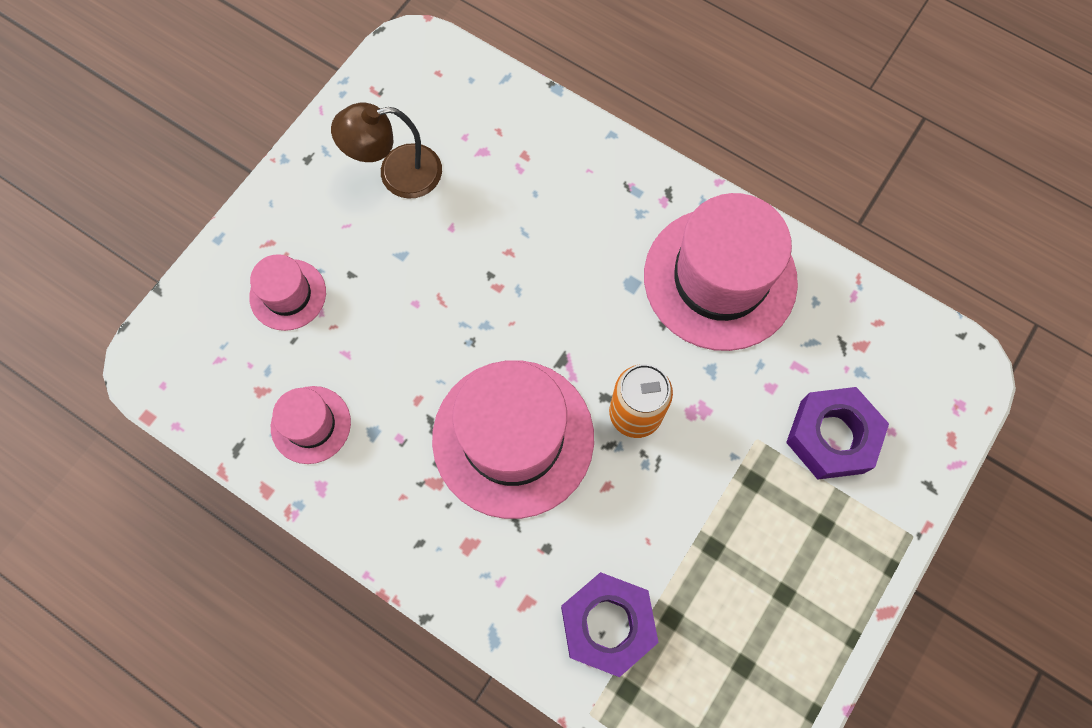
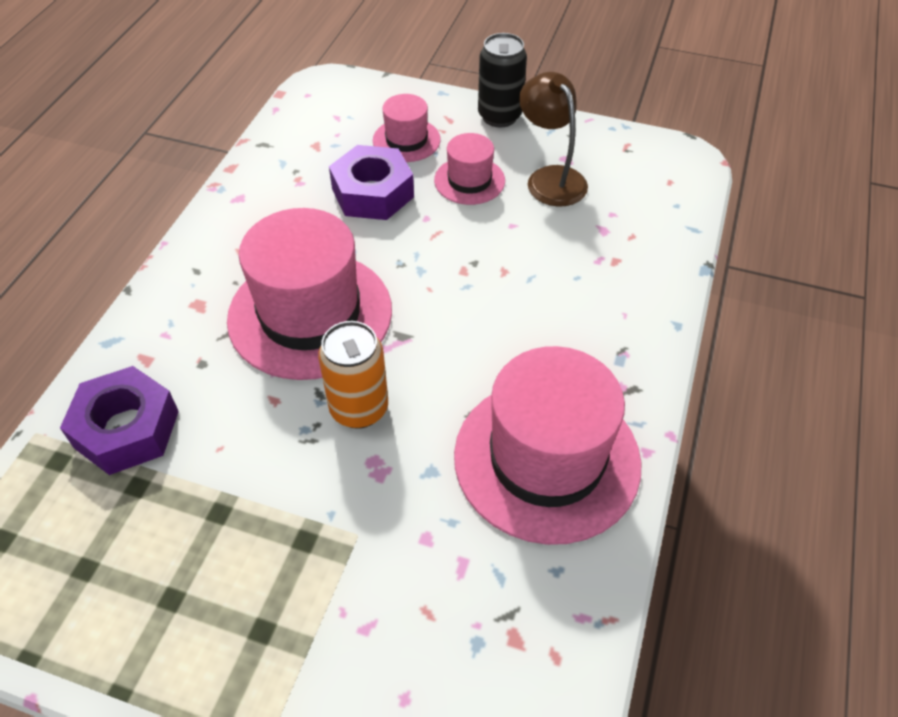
camera: 75 degrees right, 20 degrees down
(283, 192) = (499, 116): none -> black can
(311, 424) = (293, 179): pink hat -> pink hat (469, 180)
(832, 437) = (379, 621): purple nut -> purple nut (372, 193)

